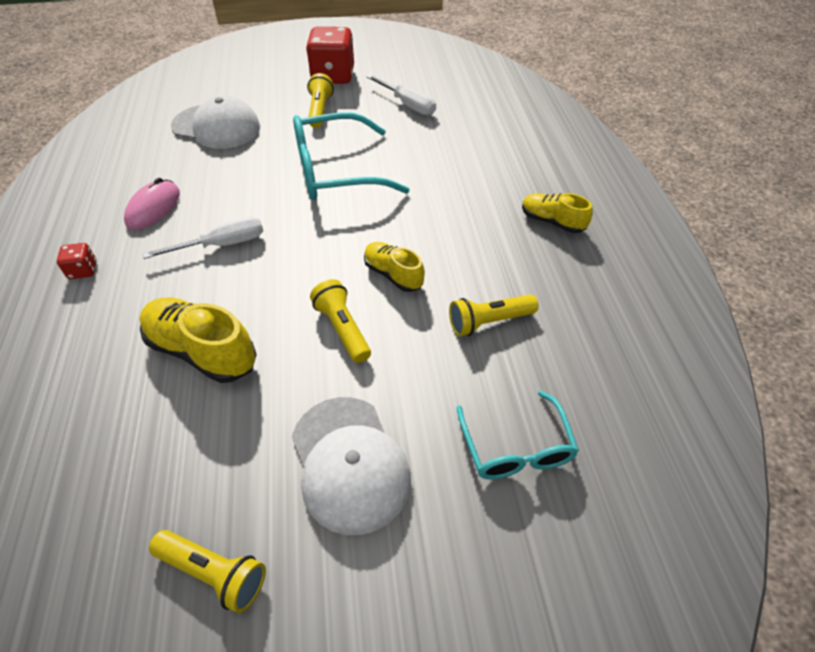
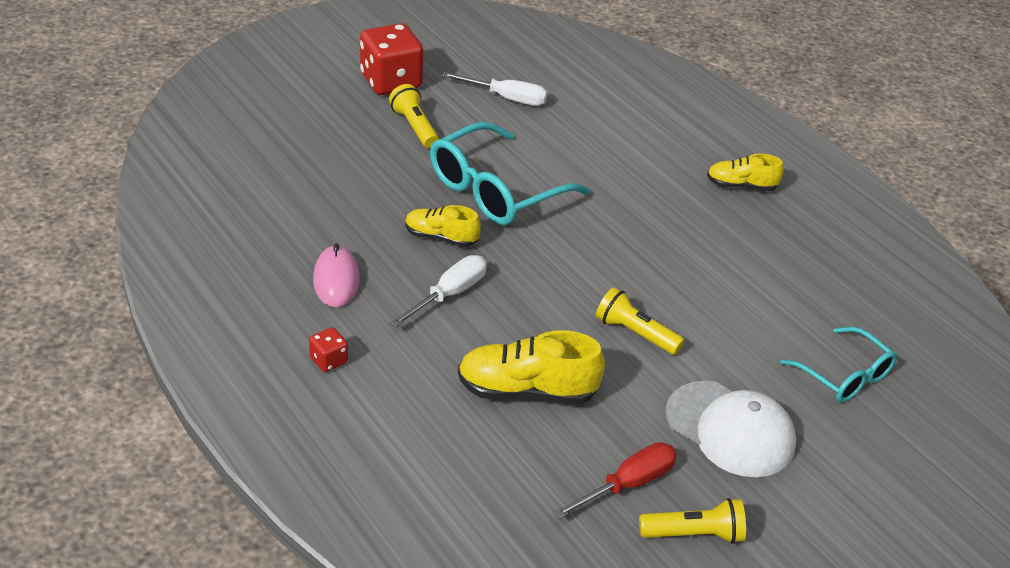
camera: 30 degrees left, 10 degrees down
(202, 484) = (627, 484): none -> red screwdriver
(216, 127) = (314, 174): white cap -> none
(393, 274) = (639, 274): yellow shoe -> yellow shoe (441, 237)
(489, 322) = (753, 289): yellow flashlight -> none

